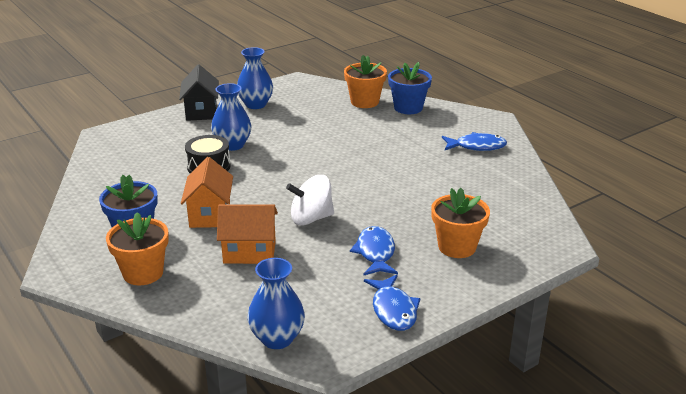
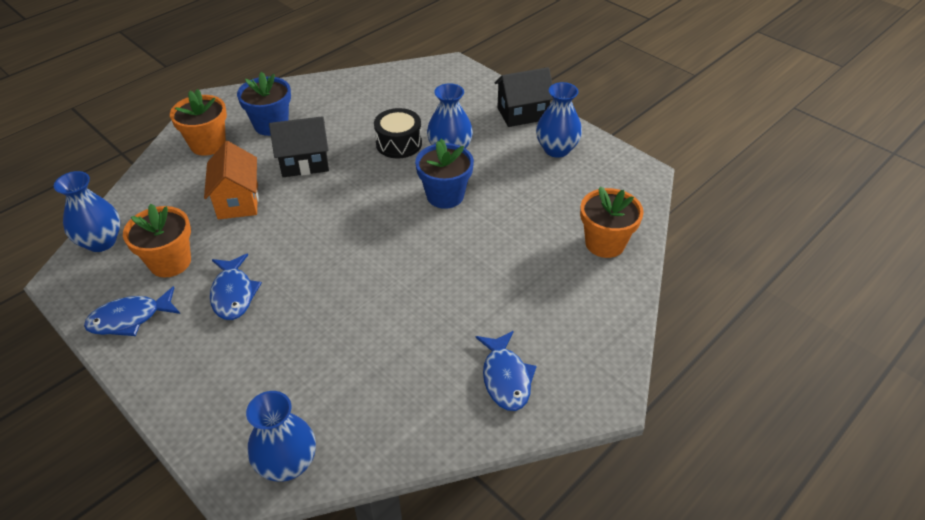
camera: 80 degrees right, 15 degrees up
(210, 214) = (304, 163): orange house -> black house
(311, 218) = (301, 234): white spinning top -> none
(375, 253) = (233, 294): blue fish -> blue fish turned 90 degrees clockwise
(408, 108) = (604, 290): blue flower pot -> blue flower pot (445, 196)
(457, 247) = (243, 366): orange flower pot -> orange flower pot (170, 262)
(545, 228) = (287, 464): none -> blue vase

